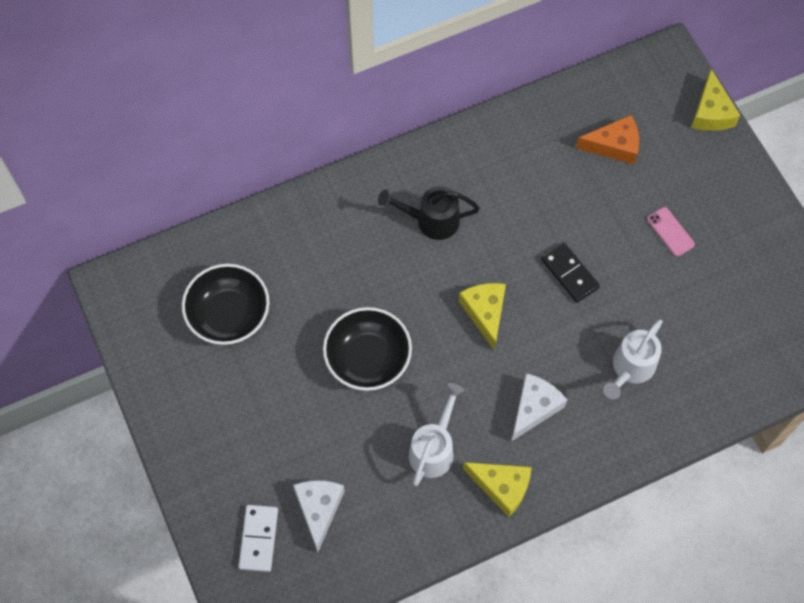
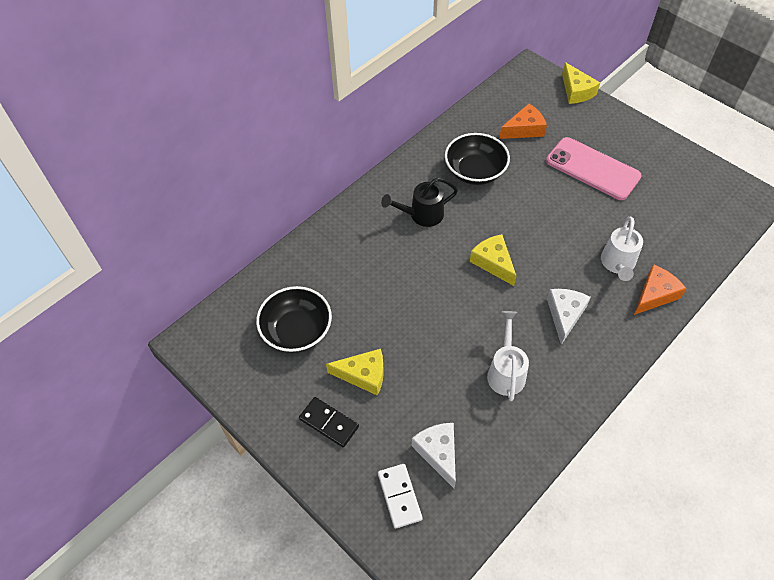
camera: 20 degrees left, 10 degrees down
(368, 359) = (422, 324): black bowl -> black bowl (475, 171)
(502, 487) = (572, 381): yellow cheese -> yellow cheese (363, 375)
(569, 273) = (539, 217): black domino -> black domino (329, 423)
(652, 422) = (655, 295): none -> orange cheese
(670, 232) = (592, 169): pink phone -> pink phone, size x2.25

